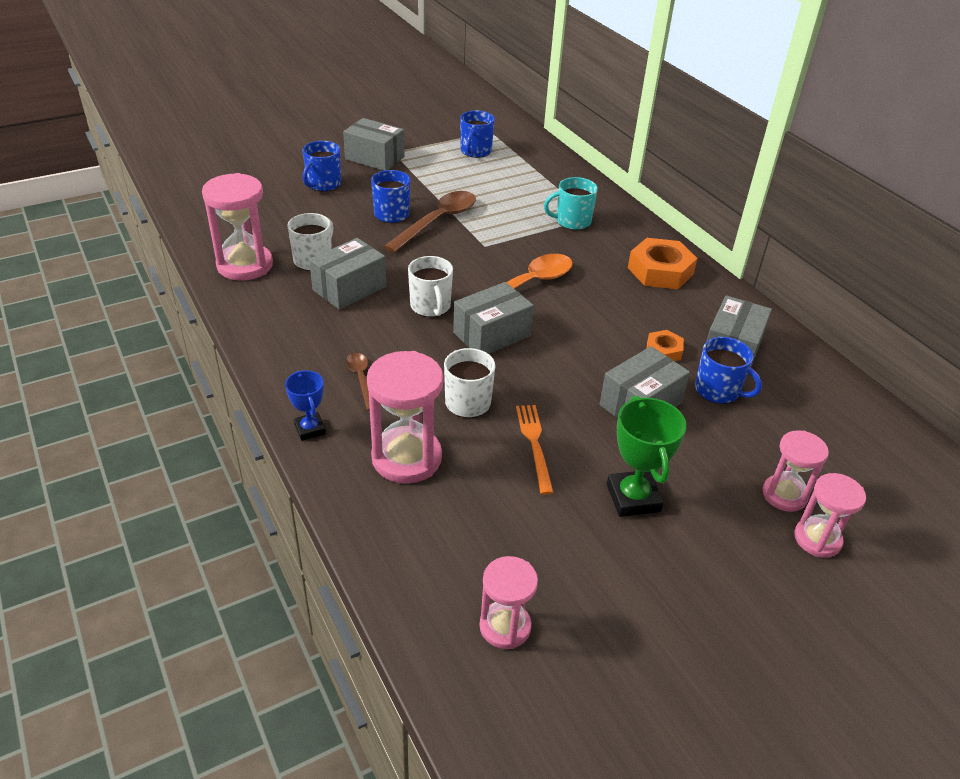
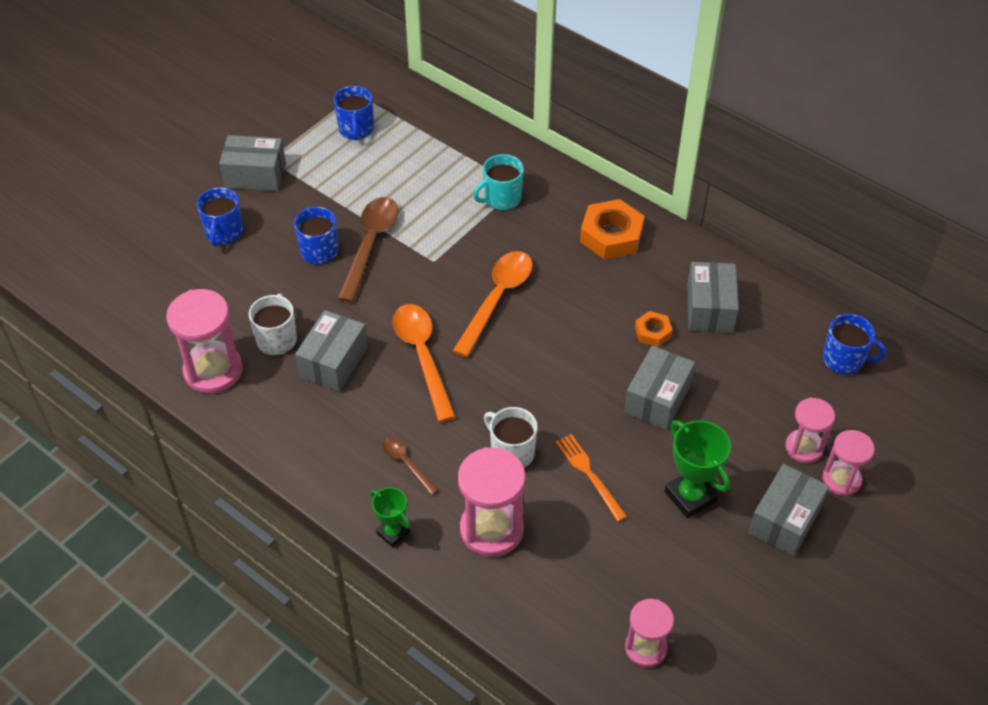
camera: 20 degrees left, 10 degrees up
(310, 429) = (393, 533): blue trophy -> green trophy
(430, 306) = (422, 356): white mug -> orange spoon
(491, 334) = (495, 369): grey box -> grey box (784, 520)
(718, 390) = (715, 360): blue mug -> blue mug (844, 359)

